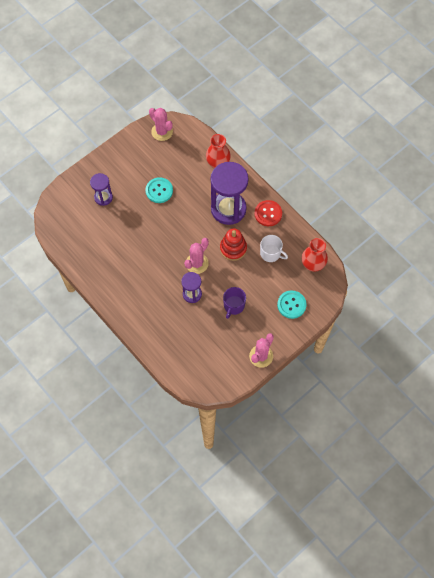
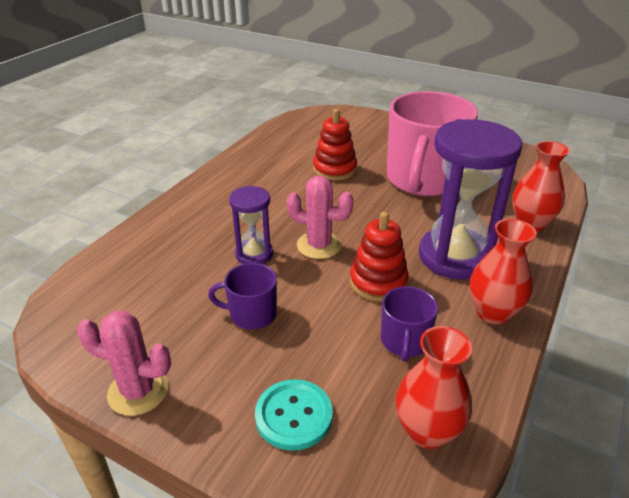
camera: 70 degrees right, 30 degrees down
(103, 197) = (371, 140): purple hourglass -> none
(128, 230) = (334, 169): none -> red stacking toy
(159, 191) = (423, 180): turquoise button -> pink mug
(162, 132) = (522, 161): pink cactus -> none
(268, 214) = (493, 313): red button -> red vase
(271, 253) = (404, 341): white mug -> purple mug

